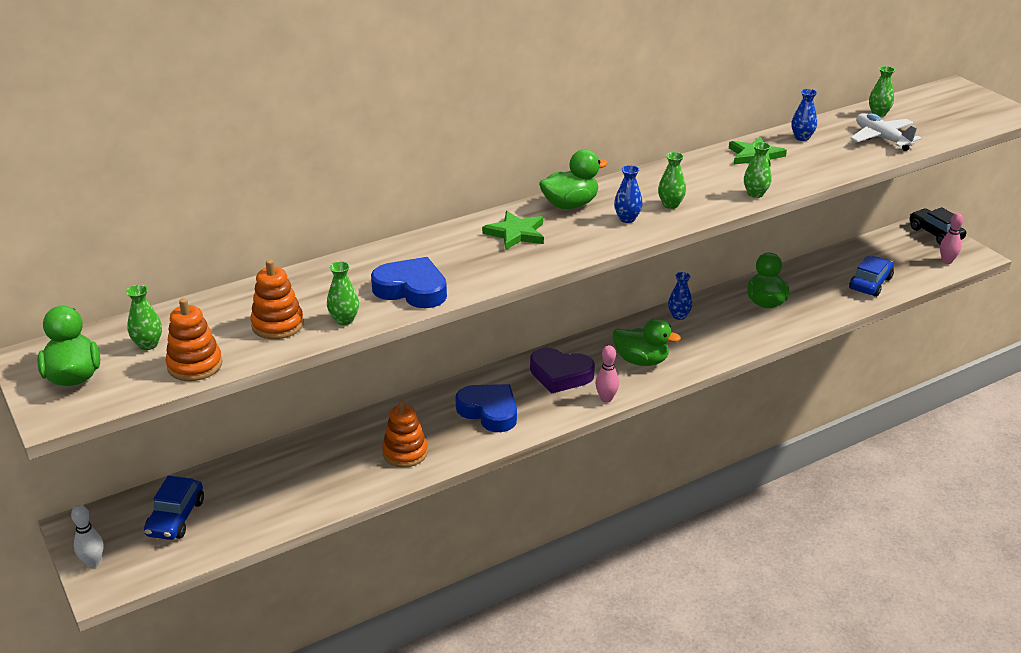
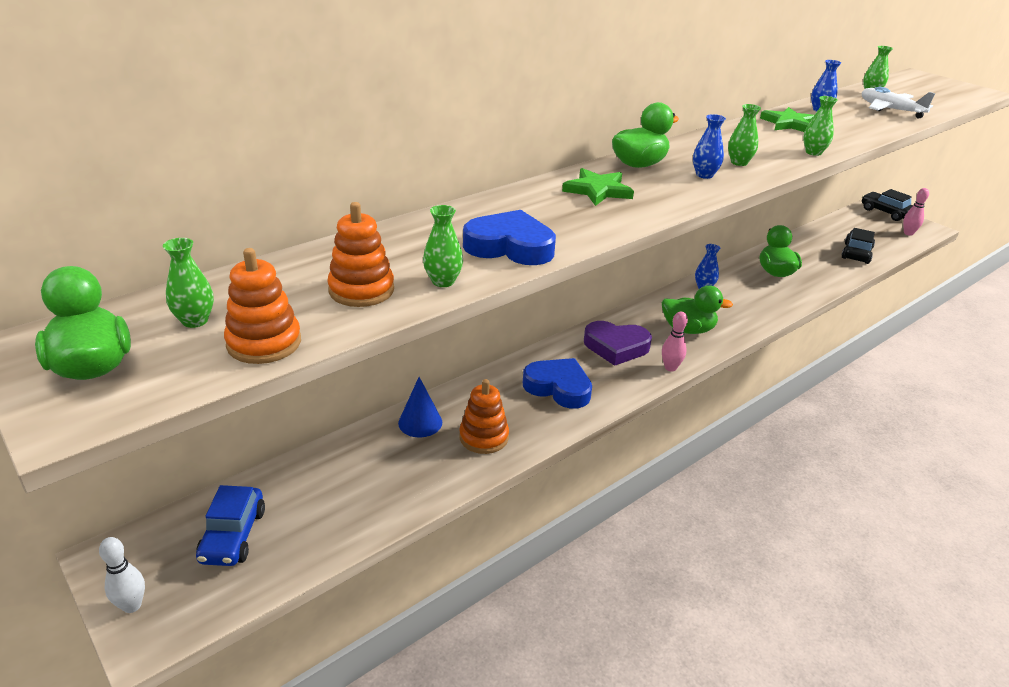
camera: 10 degrees left, 0 degrees up
(351, 436) = (420, 422): none -> blue cone
(870, 283) = (856, 253): blue car -> black car

